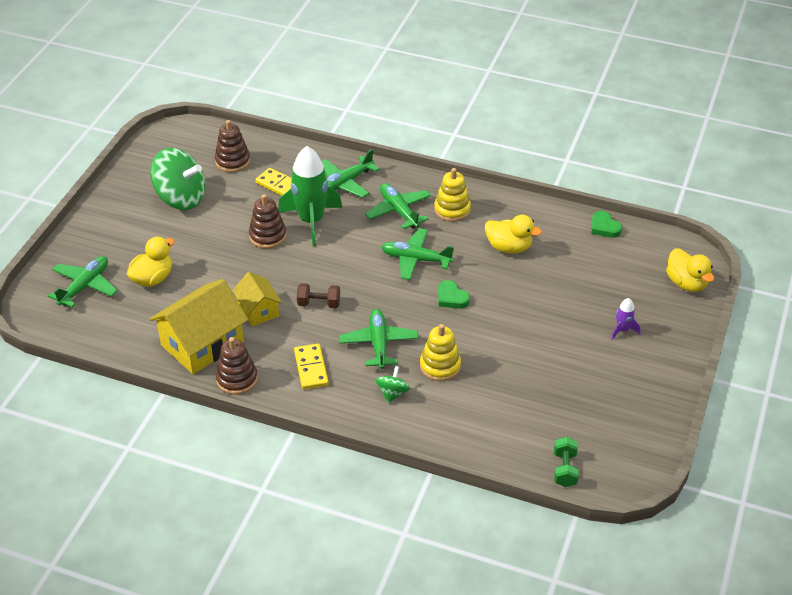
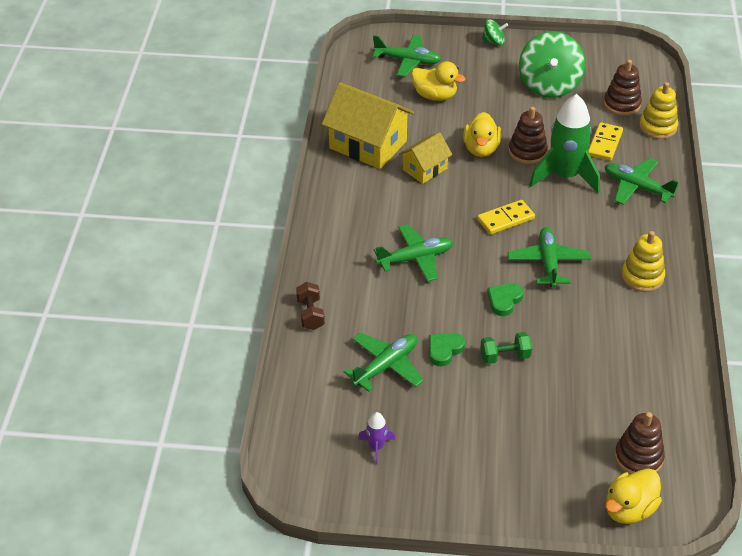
camera: 75 degrees right, 0 degrees up
(237, 379) = (334, 176): brown stacking toy -> brown stacking toy (638, 458)
(311, 368) = (364, 219): yellow domino -> yellow domino (505, 219)
(319, 303) = (451, 206): brown dumbbell -> brown dumbbell (310, 314)
(392, 393) = (354, 281): green spinning top -> green spinning top (493, 42)
(399, 211) = (616, 236): green plane -> green plane (386, 366)
(440, 366) = (403, 309): yellow stacking toy -> yellow stacking toy (657, 127)
(509, 247) = (606, 334): yellow duck -> yellow duck (481, 149)
(565, 469) = (296, 429): green dumbbell -> green dumbbell (505, 356)
(604, 227) = (688, 416): green heart -> green heart (444, 350)
(622, 330) = (519, 454): purple rocket -> purple rocket (376, 447)

